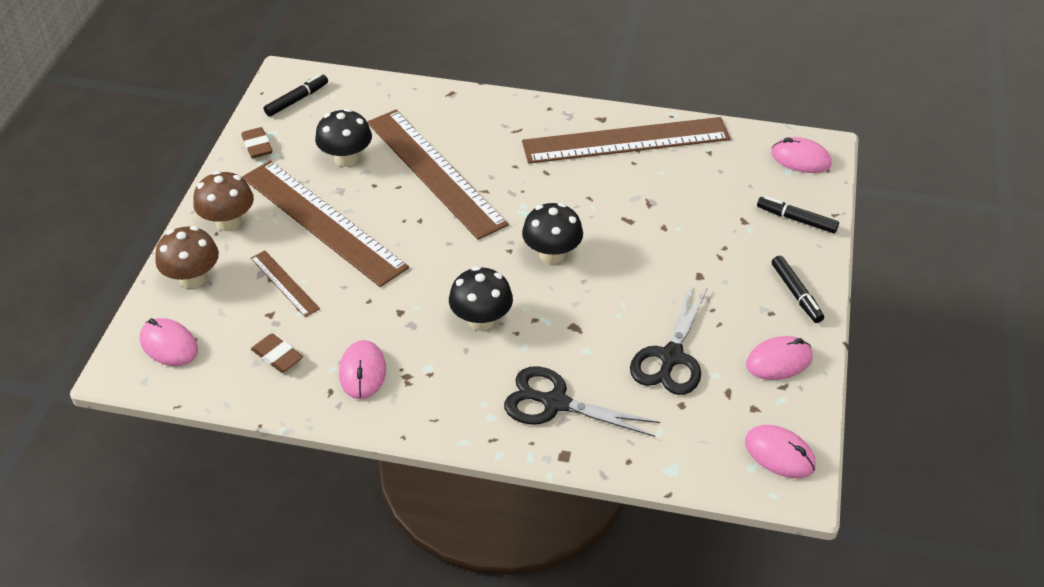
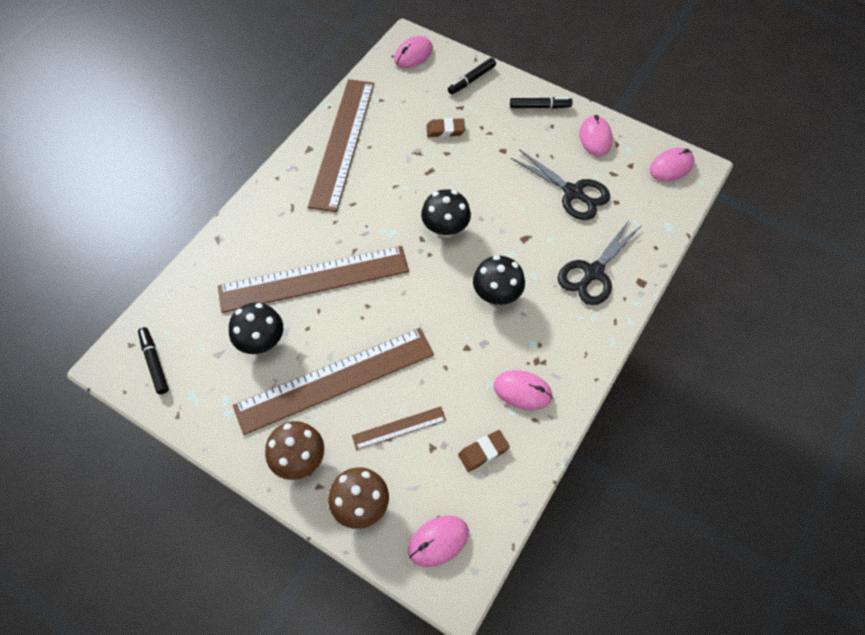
camera: 70 degrees left, 15 degrees up
(257, 146) = (203, 412): brown eraser -> brown eraser (445, 130)

